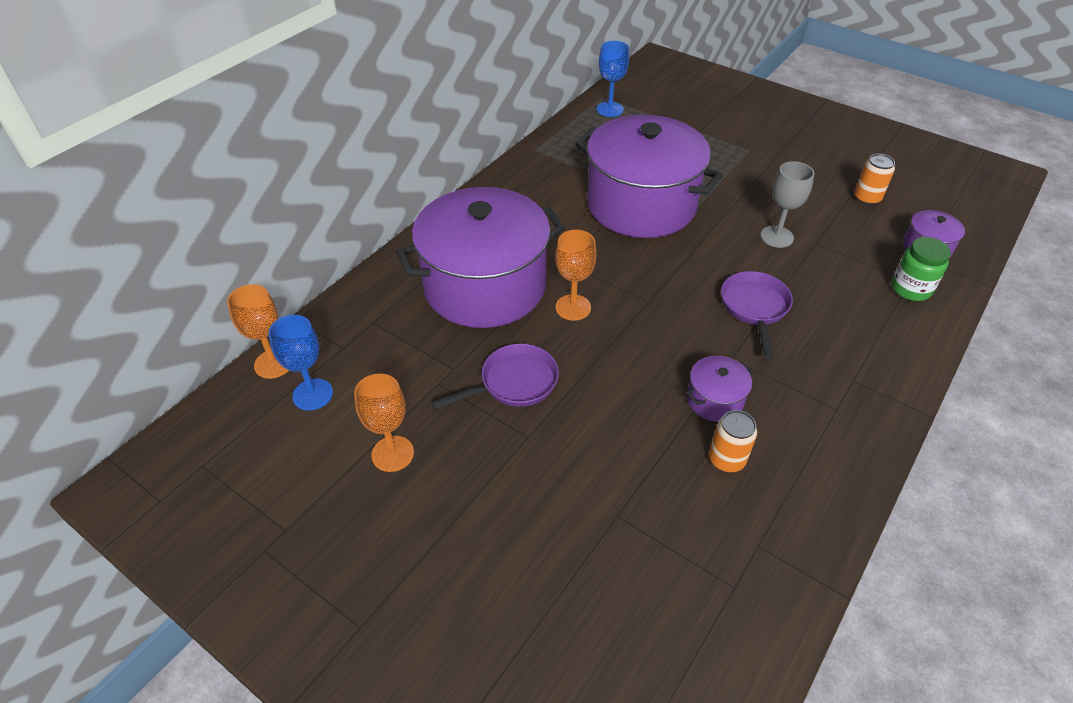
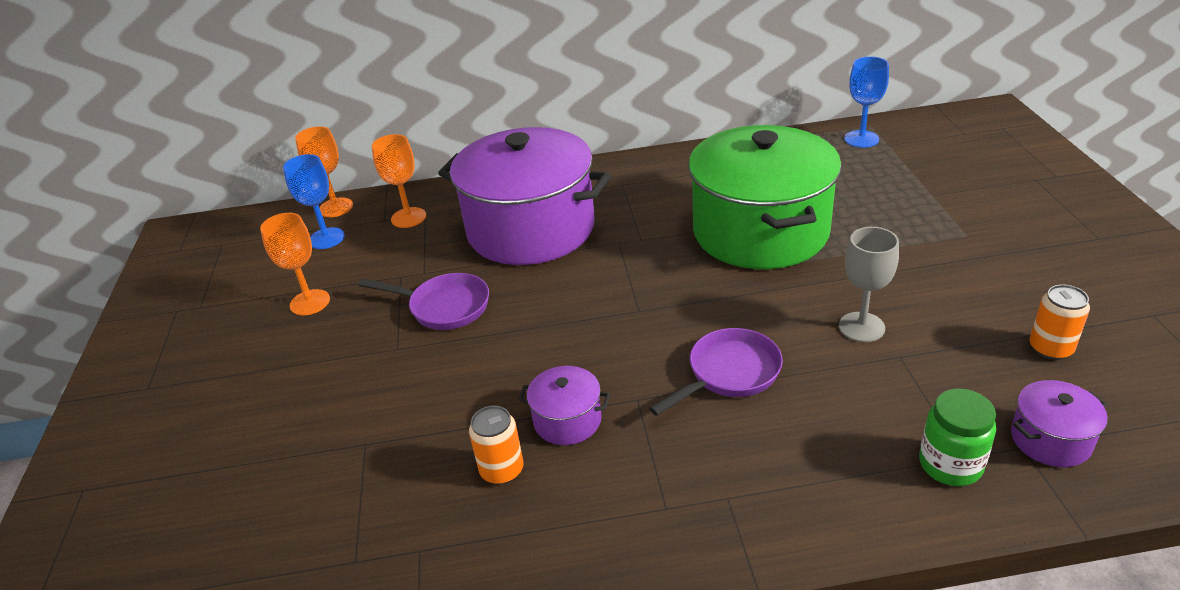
camera: 50 degrees right, 10 degrees down
(573, 307) = (570, 280): orange goblet -> orange goblet (408, 217)
(641, 205) = (760, 231): purple pot -> green pot

